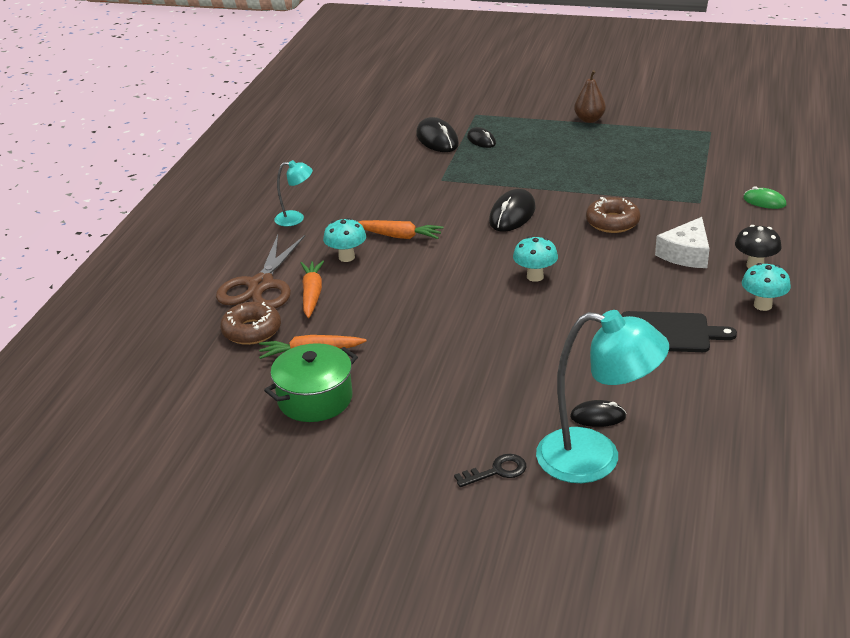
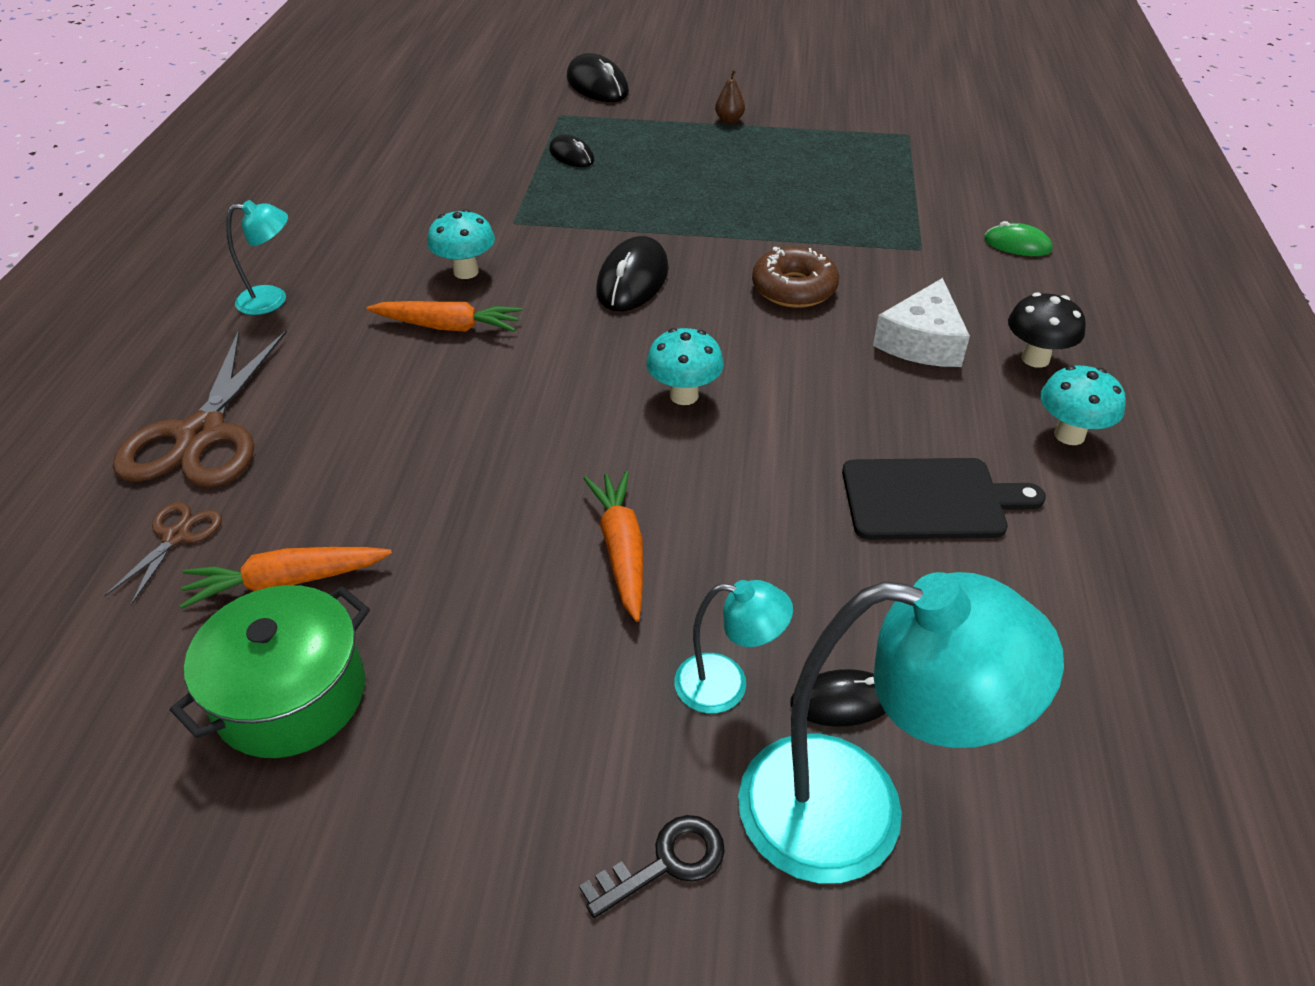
camera: 10 degrees left, 10 degrees up
(252, 331) = (176, 536): brown donut -> brown scissors
(312, 294) = (294, 450): orange carrot -> orange carrot (621, 550)
(346, 257) = (358, 371): turquoise mushroom -> turquoise mushroom (466, 272)
(437, 139) = (503, 156): black mouse -> black mouse (597, 86)
(538, 407) = (726, 685): none -> turquoise lamp
(589, 119) = (729, 120): brown pear -> brown pear, size x0.64

